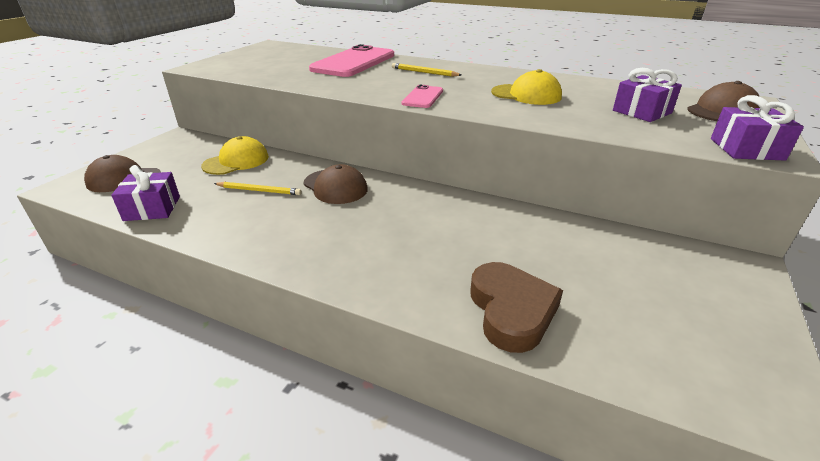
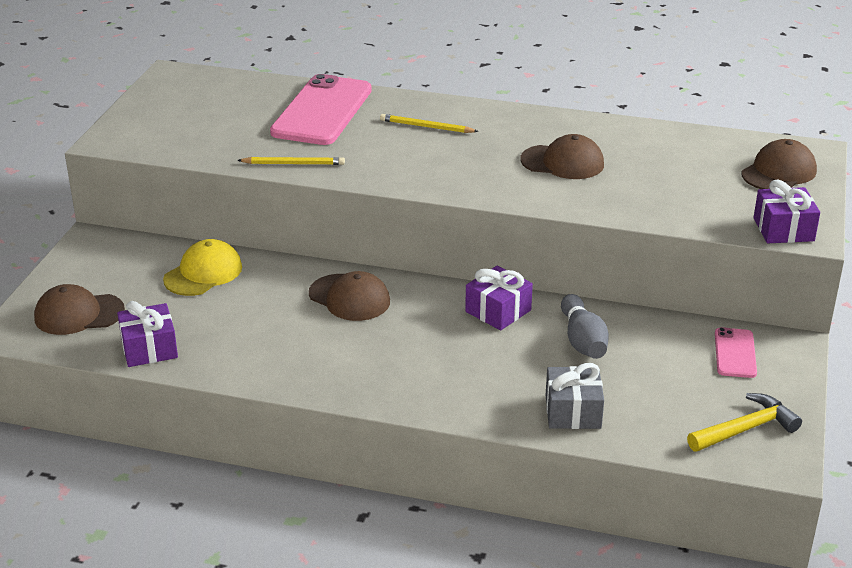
camera: 10 degrees left, 0 degrees up
(259, 190) = (260, 312): yellow pencil -> yellow pencil (293, 163)
(423, 97) = (441, 178): pink phone -> pink phone (735, 353)
(511, 311) = (573, 412): brown heart -> grey gift
(526, 95) = (562, 162): yellow cap -> brown cap
(529, 239) = (582, 340): none -> grey bowling pin
(642, 112) = (692, 182): purple gift -> purple gift (498, 311)
(719, 359) = (745, 429): none -> yellow hammer

